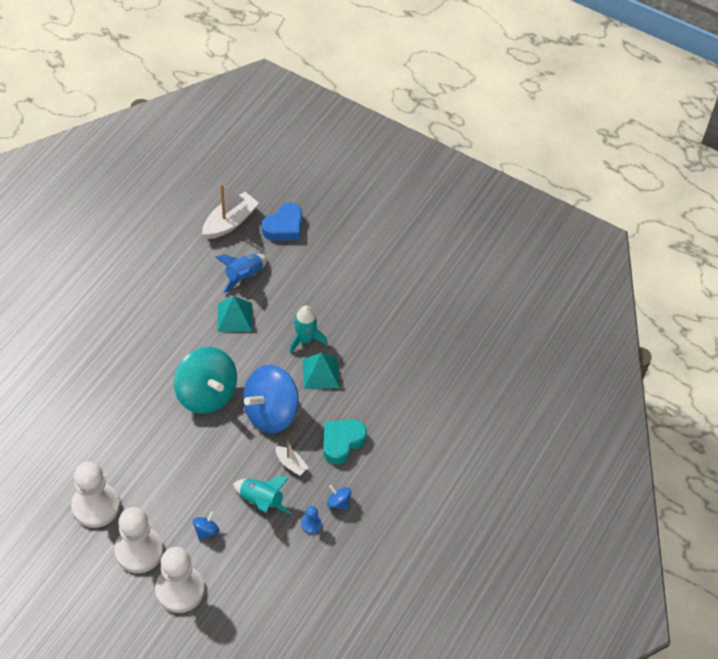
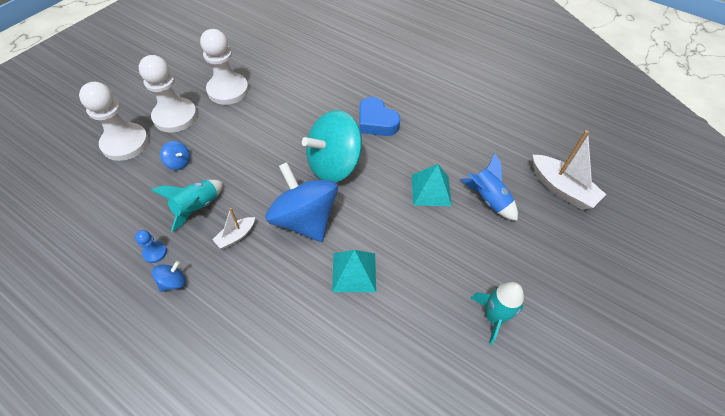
camera: 95 degrees right, 0 degrees up
(284, 227) = (569, 242): blue heart -> blue heart (376, 122)
(305, 340) = (402, 257): turquoise rocket -> turquoise rocket (493, 317)
(342, 442) = (253, 290): turquoise heart -> none

